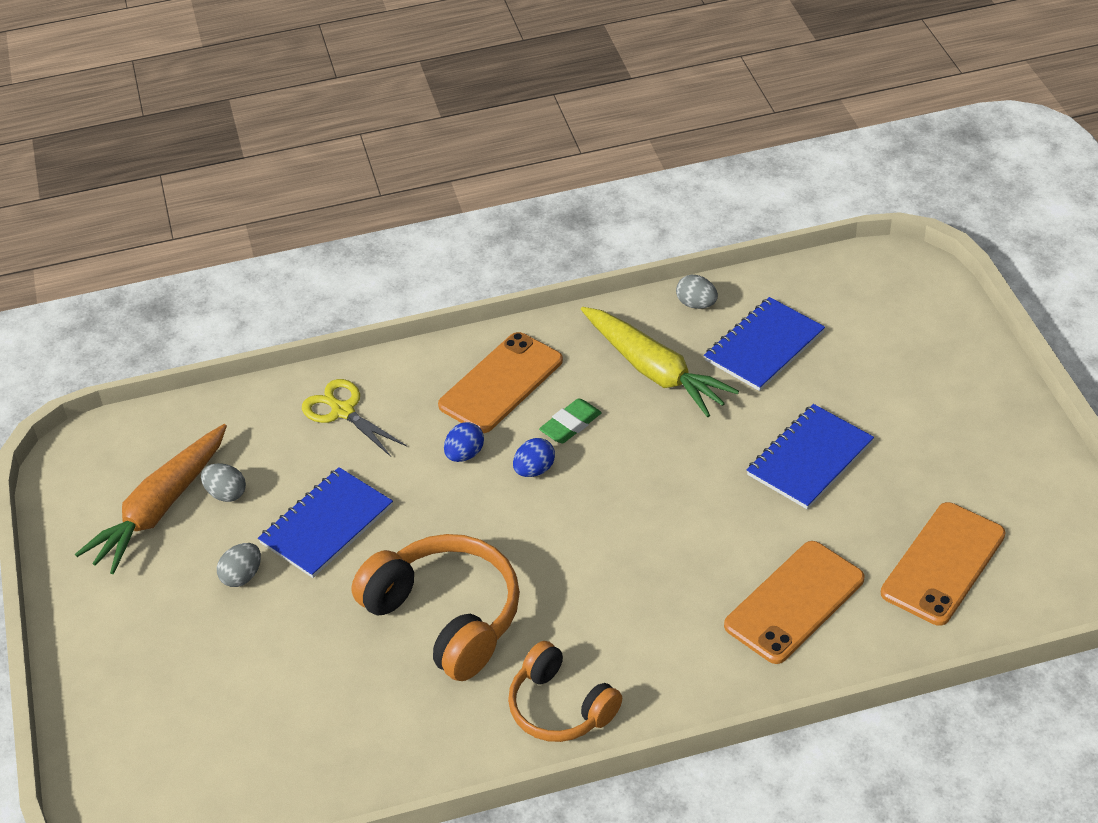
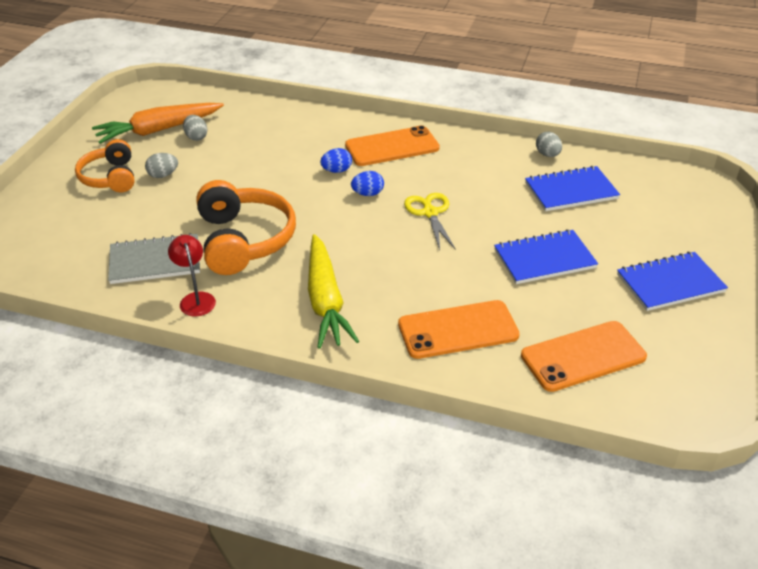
camera: 30 degrees right, 5 degrees down
(326, 525) = (229, 171): blue notebook -> blue notebook (670, 283)
(342, 411) = (293, 126): yellow scissors -> yellow scissors (430, 212)
(363, 706) = (155, 261): none -> grey notebook
(467, 728) = (196, 299): none -> red lamp
(560, 707) = (258, 315): orange headphones -> orange headphones (110, 177)
(570, 425) = (411, 181): green eraser -> none
(654, 371) = (488, 176): yellow carrot -> yellow carrot (325, 301)

